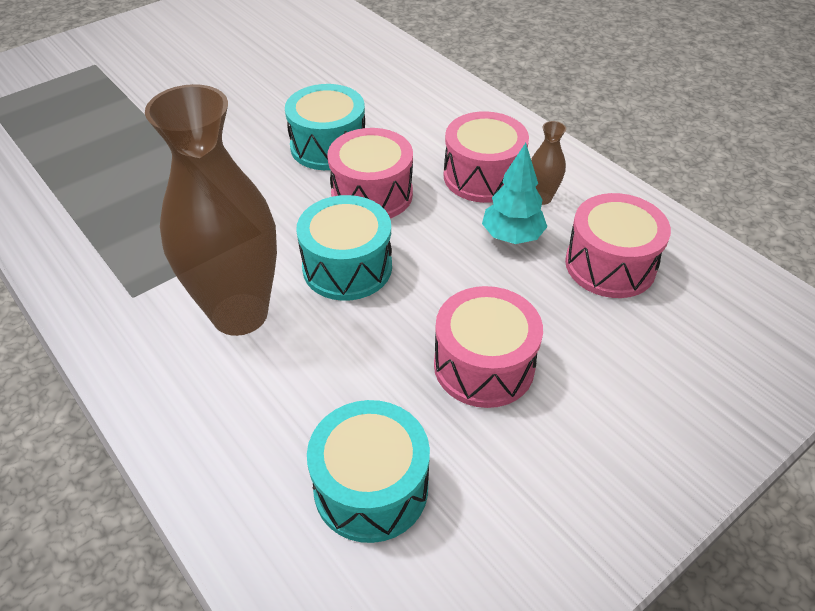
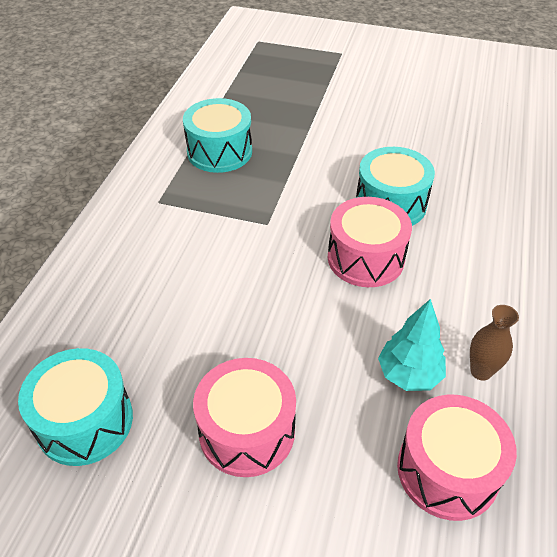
camera: 55 degrees right, 0 degrees up
(240, 314) = (184, 259): brown vase -> none
(347, 267) = (276, 289): turquoise drum -> turquoise drum (219, 151)
(483, 176) = (462, 315): pink drum -> none

